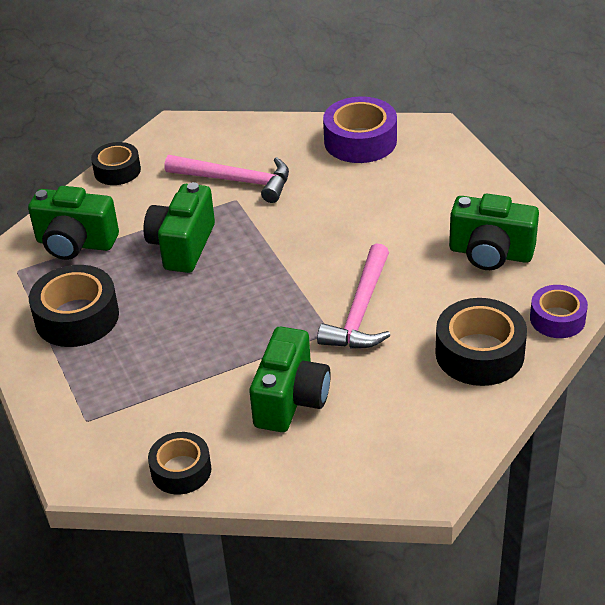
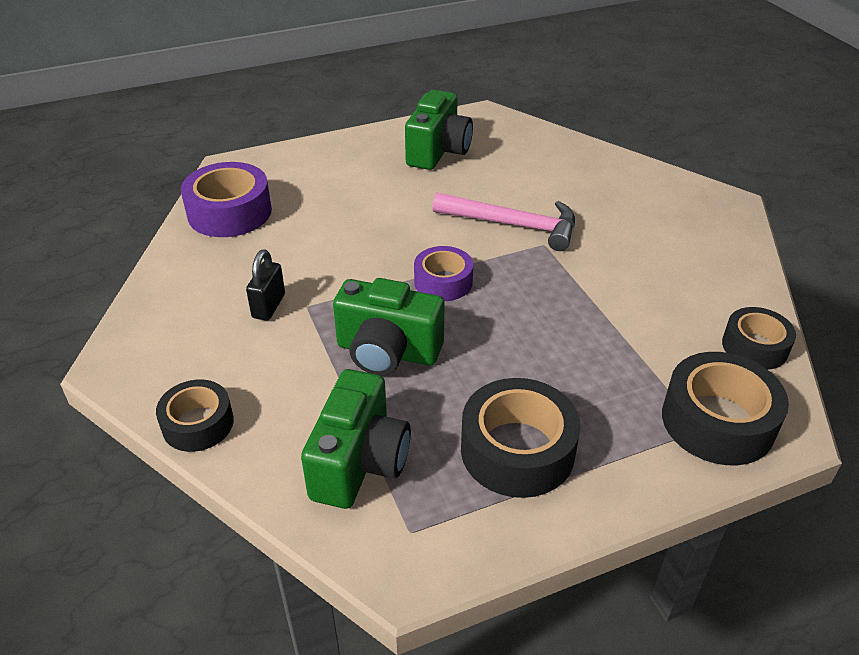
camera: 90 degrees left, 0 degrees up
(236, 181) = (268, 306): pink hammer -> black padlock
(291, 400) = (641, 271): green camera -> none
(479, 353) = (569, 167): black tape -> black tape (717, 421)
(557, 319) = (526, 129): purple tape -> purple tape (443, 282)

